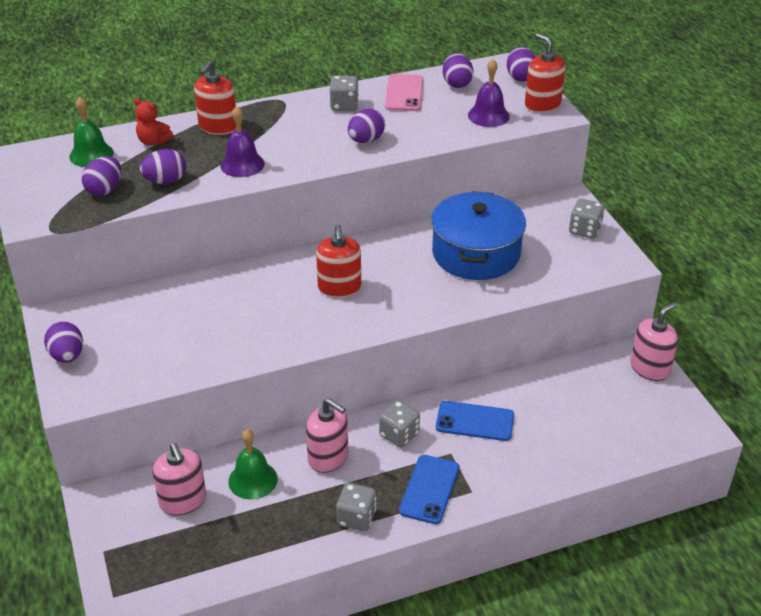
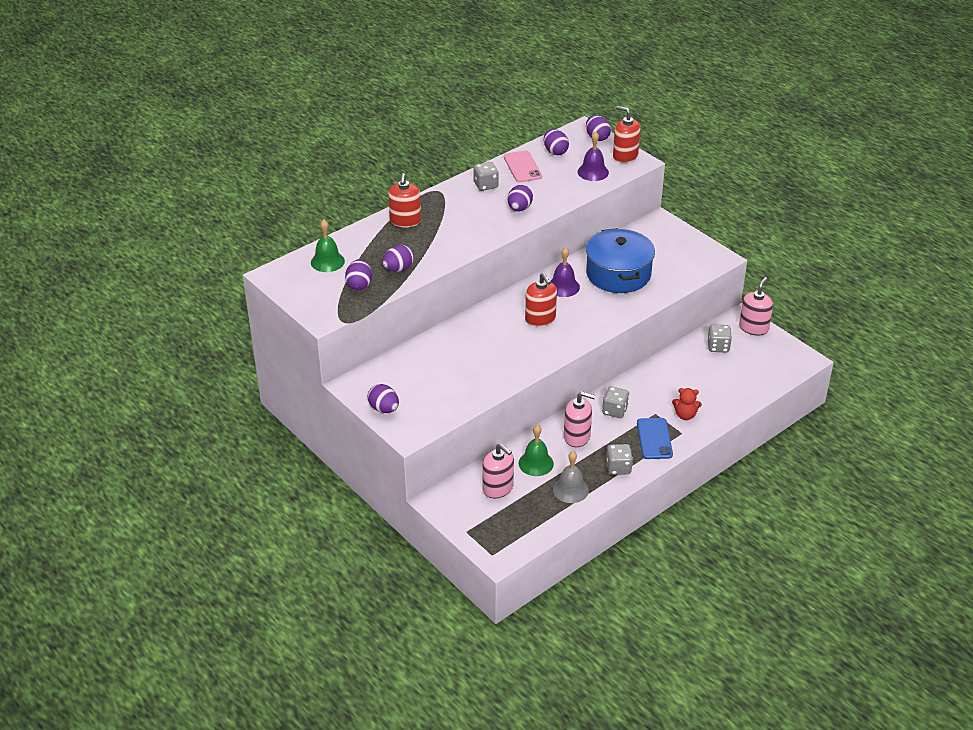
camera: 20 degrees left, 0 degrees up
(153, 141) = (366, 242): red teddy bear -> red teddy bear (685, 415)
(242, 164) = (444, 245): purple bell -> purple bell (563, 287)
(274, 531) = (570, 490): none -> grey bell
(475, 421) = (659, 390): blue phone -> none
(585, 230) = (682, 241): grey dice -> grey dice (718, 347)

